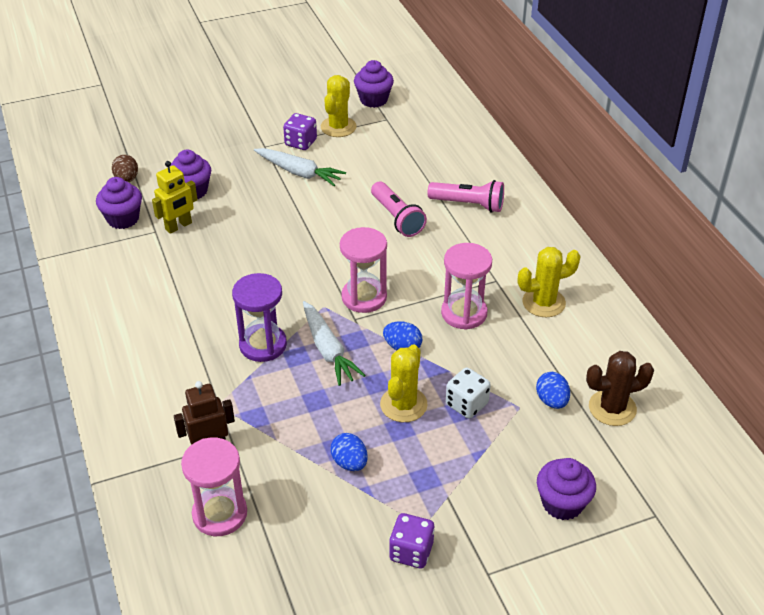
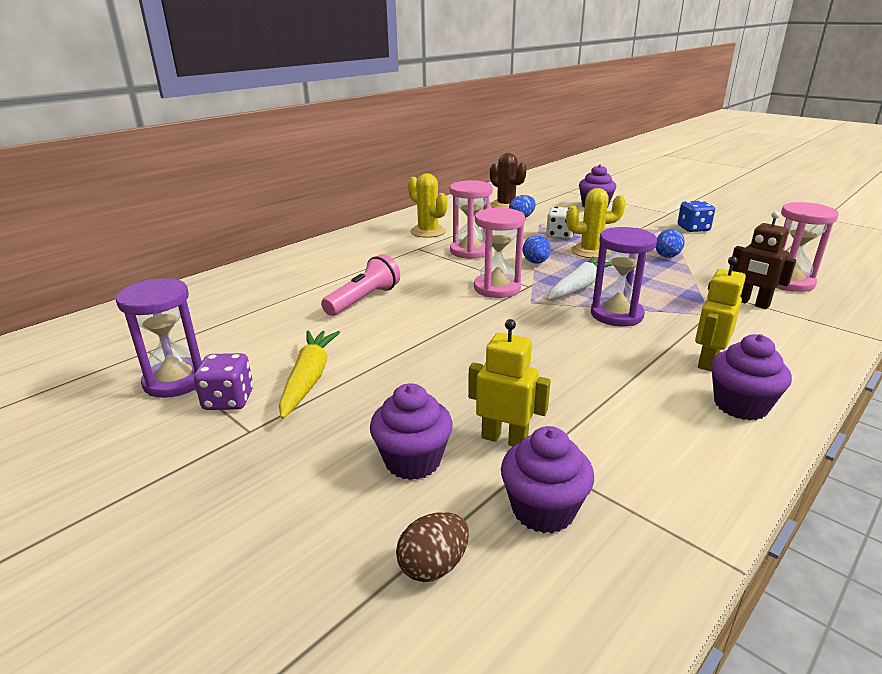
camera: 115 degrees left, 15 degrees down
(164, 353) = (707, 361): none -> yellow robot
(299, 172) = (309, 379): white carrot -> yellow carrot
(338, 127) = (176, 380): yellow cactus -> purple hourglass
(373, 100) = (90, 372): purple cupcake -> purple cupcake (740, 405)
(411, 551) = (693, 229): purple dice -> blue dice
(468, 204) = (317, 274): pink flashlight -> none

